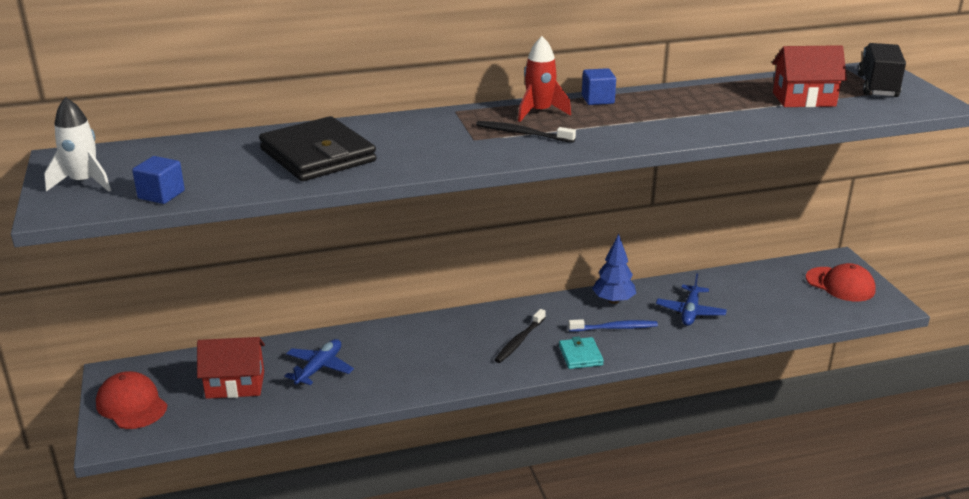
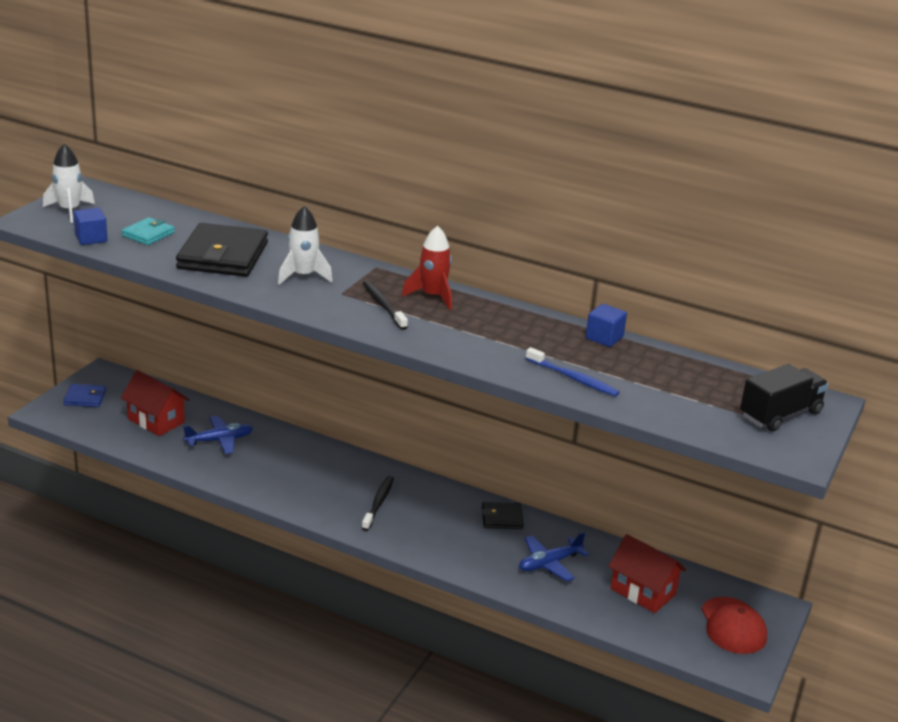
camera: 40 degrees right, 0 degrees up
(131, 404) = (85, 398): red cap -> blue wallet
(417, 140) = (303, 276): none -> white rocket
(519, 341) = (378, 503): black toothbrush -> black toothbrush turned 120 degrees clockwise
(580, 355) = (403, 540): turquoise wallet -> turquoise wallet (148, 234)
(597, 99) = (500, 308): blue cube -> blue cube (604, 338)
(613, 301) = (502, 518): blue tree -> black wallet
(614, 328) = (465, 537): blue toothbrush -> blue toothbrush (573, 378)
(804, 99) = (675, 390): red house -> red house (643, 591)

